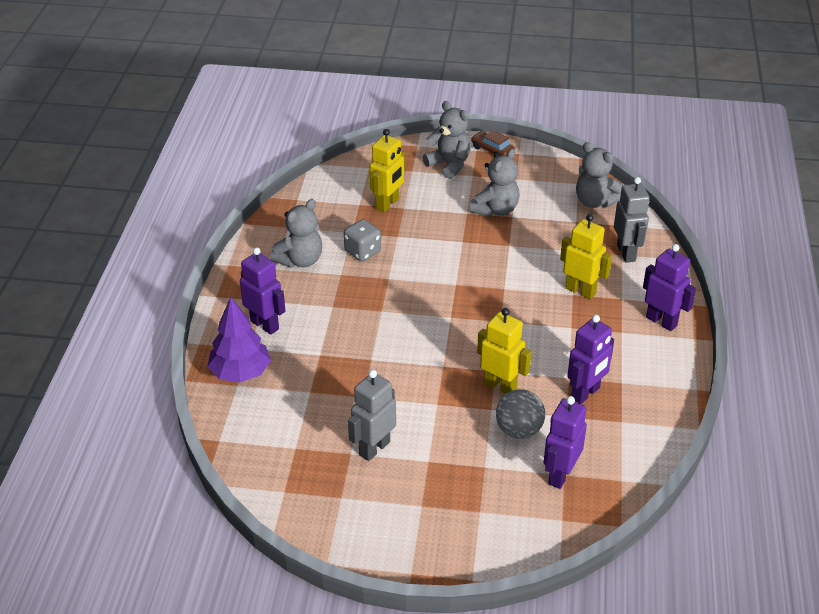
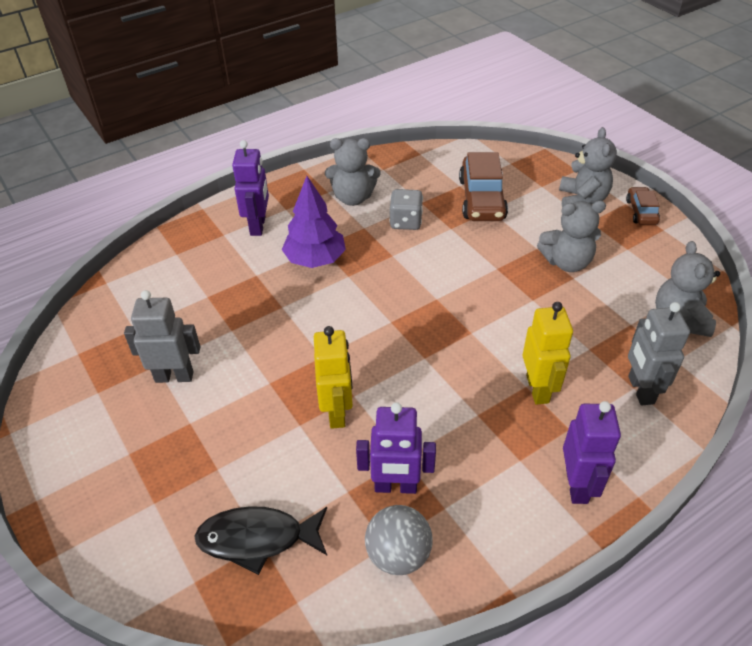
camera: 50 degrees right, 5 degrees up
(240, 373) = (191, 247): purple tree -> purple tree (315, 260)
(387, 204) = (481, 199): yellow robot -> brown car
(519, 430) = (290, 464): grey ball -> grey ball (398, 554)
(560, 475) = (257, 539): purple robot -> black fish
(626, 253) = (640, 390): grey robot -> grey robot turned 135 degrees clockwise

